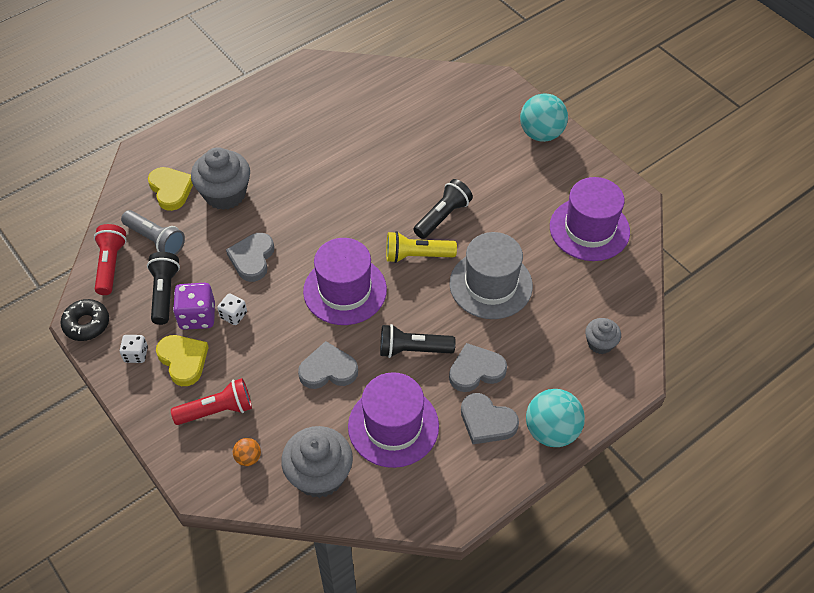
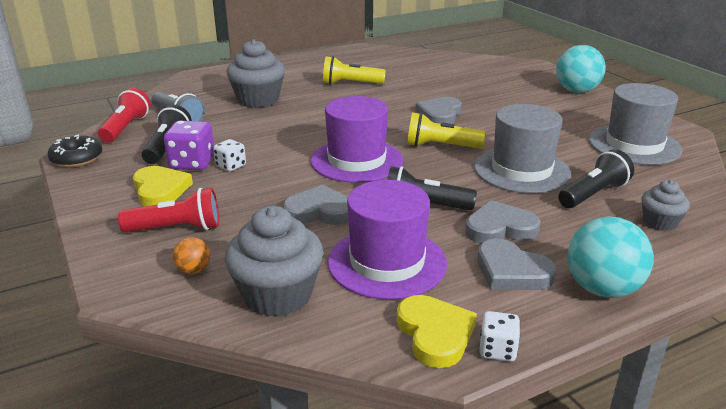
camera: 10 degrees right, 25 degrees down
(136, 354) = (112, 181): white dice -> white dice (497, 350)
(171, 190) = (209, 94): yellow heart -> yellow heart (435, 334)
(252, 258) = (267, 135): grey heart -> grey heart (440, 115)
(312, 148) = (350, 84): none -> yellow flashlight
(442, 216) = (471, 126): black flashlight -> black flashlight (593, 194)
(589, 229) = (634, 145): purple hat -> grey hat

